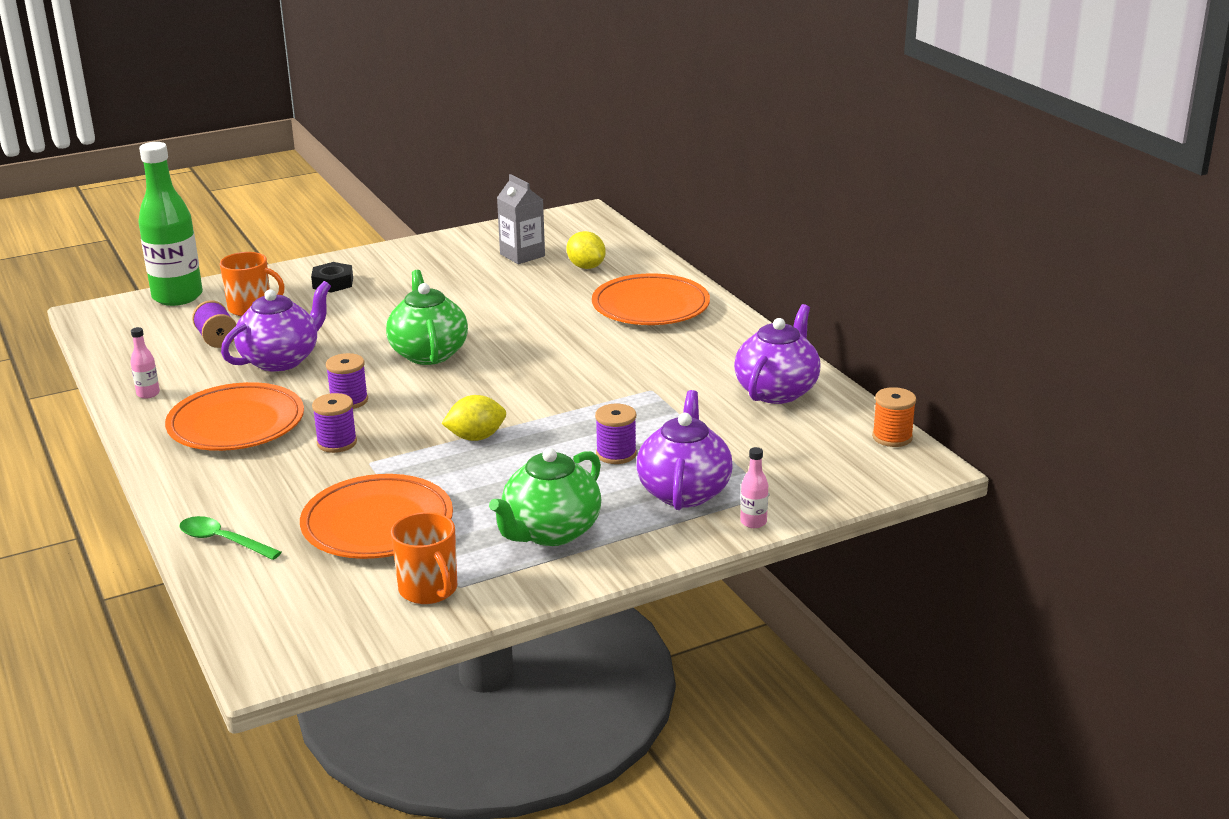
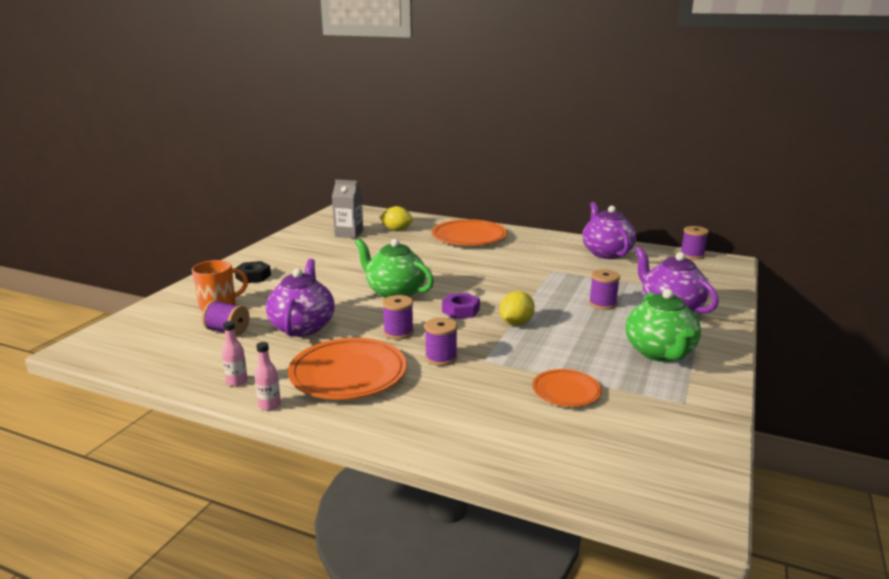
camera: 40 degrees left, 5 degrees down
(177, 297) = (142, 316): green bottle -> none
(223, 541) = (493, 449): green spoon -> none
(377, 524) = (566, 391): orange plate -> orange plate, size x0.56
(429, 590) = (675, 413): orange mug -> none
(451, 400) = (460, 310): none -> purple nut
(753, 522) = (728, 309): pink bottle -> pink bottle (269, 405)
(892, 437) = (692, 255): orange spool -> purple spool

